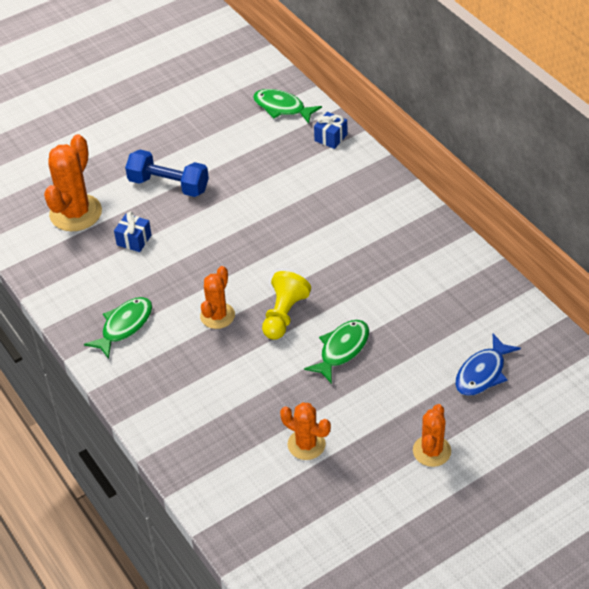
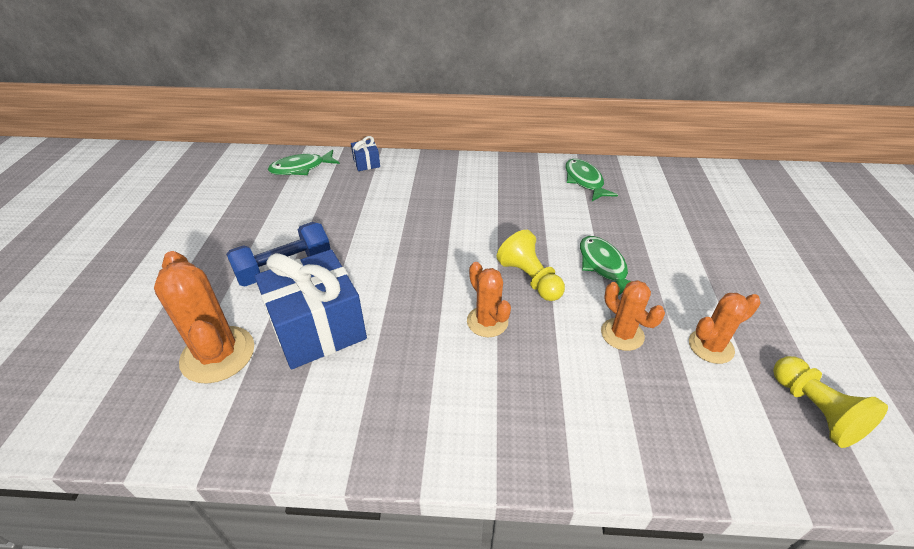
camera: 55 degrees left, 5 degrees down
(124, 326) = (427, 404): green fish -> green fish (584, 181)
(134, 240) = (318, 328): blue gift -> blue gift, size x2.28
(291, 518) = (814, 410): none -> yellow pawn
(431, 451) = (761, 274): orange cactus -> orange cactus (622, 334)
(482, 373) = (687, 211): blue fish -> none

